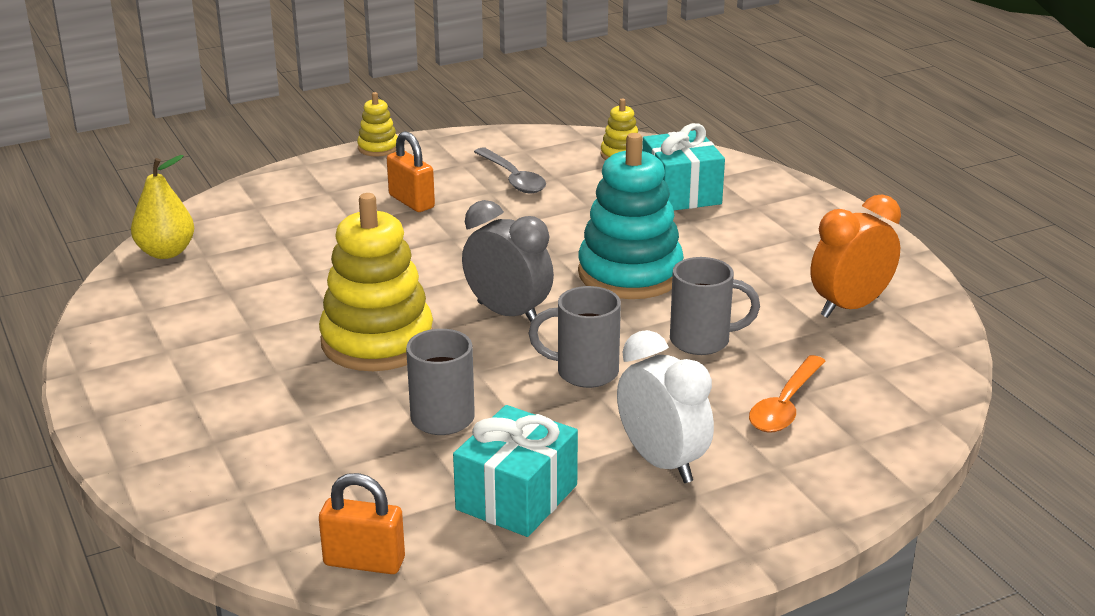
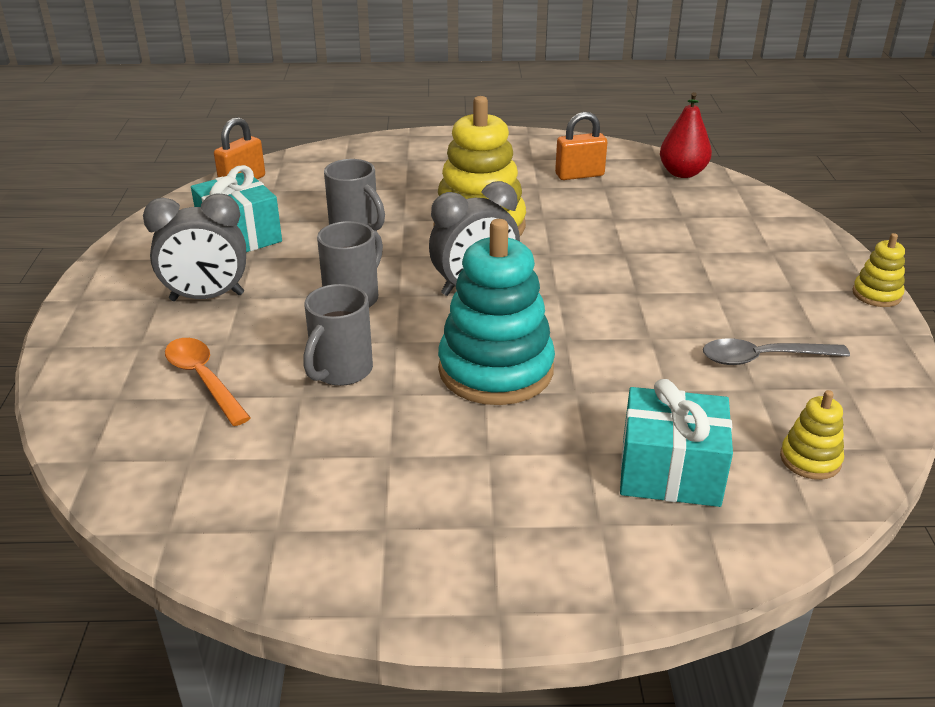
camera: 115 degrees right, 5 degrees up
(166, 252) = (682, 173): yellow pear -> red pear
(411, 202) = (729, 287): orange padlock -> orange padlock (579, 175)
(662, 462) = (207, 297): white clock -> grey clock
(849, 307) = (310, 495): orange clock -> none

